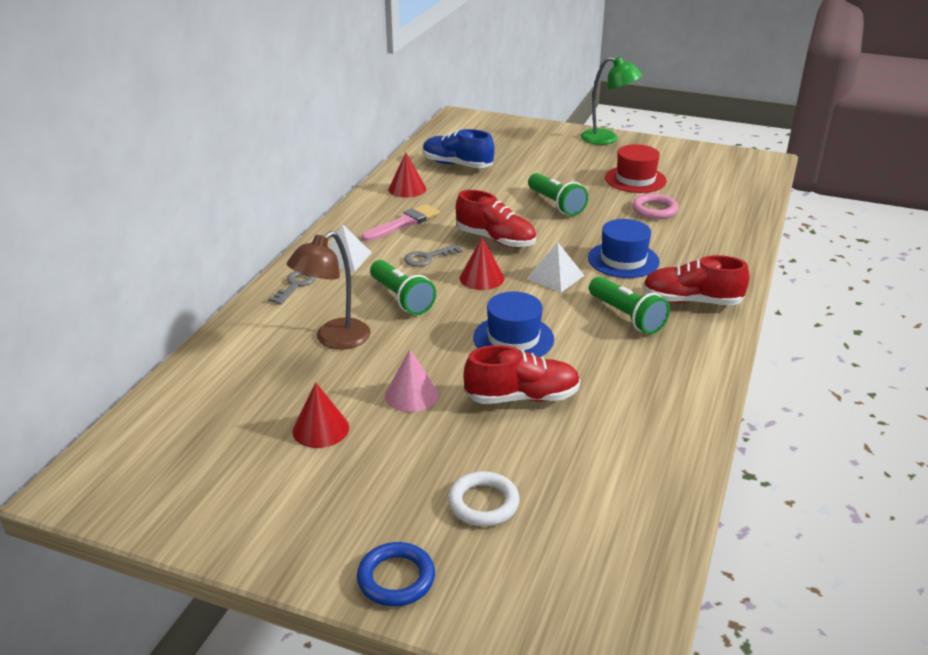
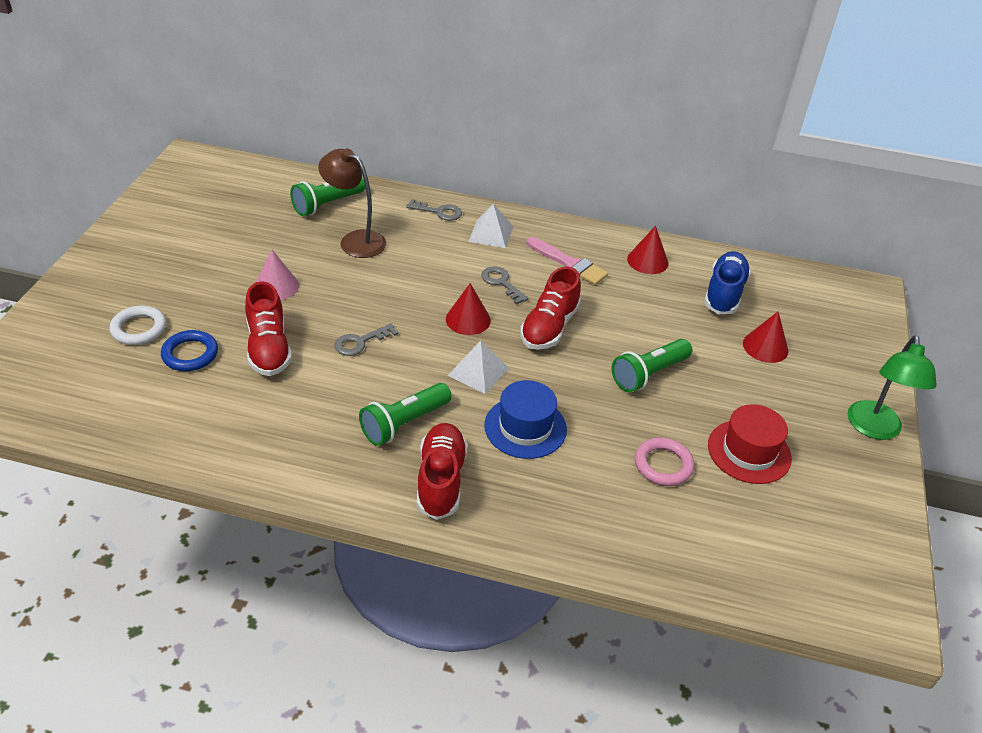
camera: 80 degrees right, 10 degrees up
(320, 429) = (237, 245): red cone -> red cone (765, 347)
(396, 578) = (74, 291): blue ring -> blue ring (190, 354)
(401, 298) = (424, 271): green flashlight -> green flashlight (327, 204)
(513, 338) = (360, 342): blue hat -> grey key

